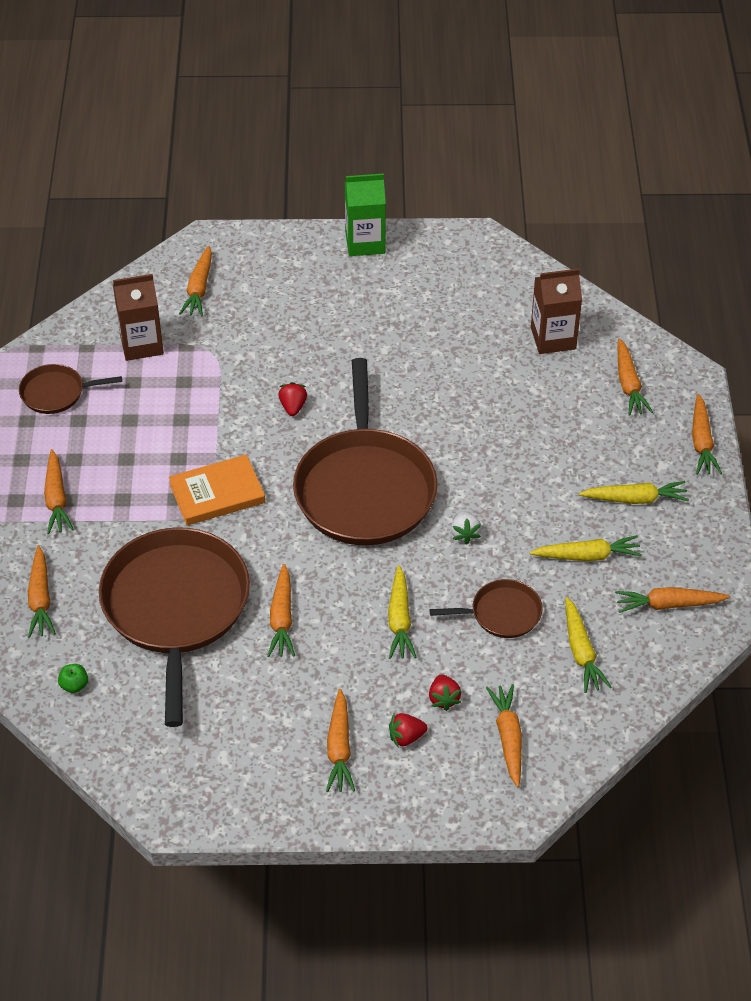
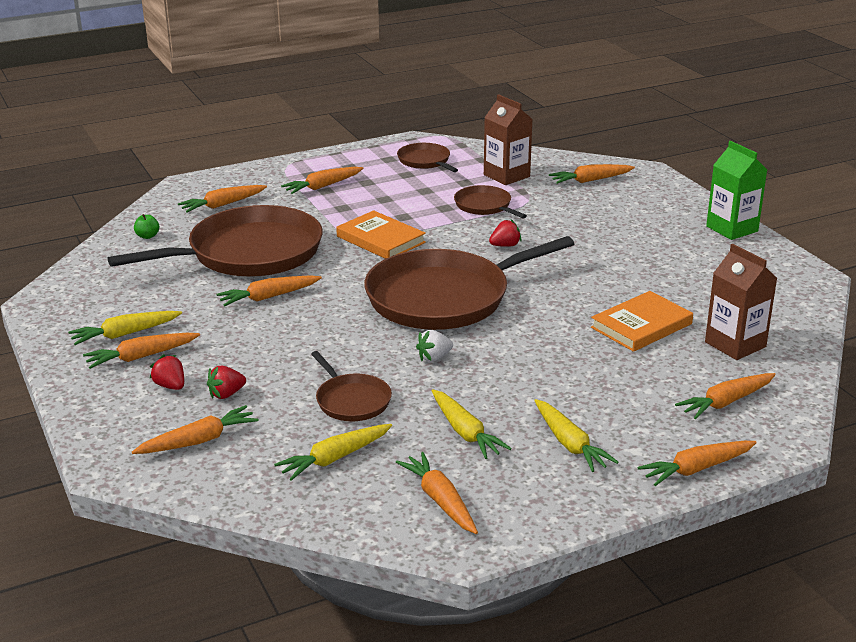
camera: 65 degrees right, 20 degrees down
(199, 388) = (484, 206): none -> brown pan
(399, 620) = (305, 350): yellow carrot -> yellow carrot (125, 334)
(492, 380) = (641, 325): none -> orange book

